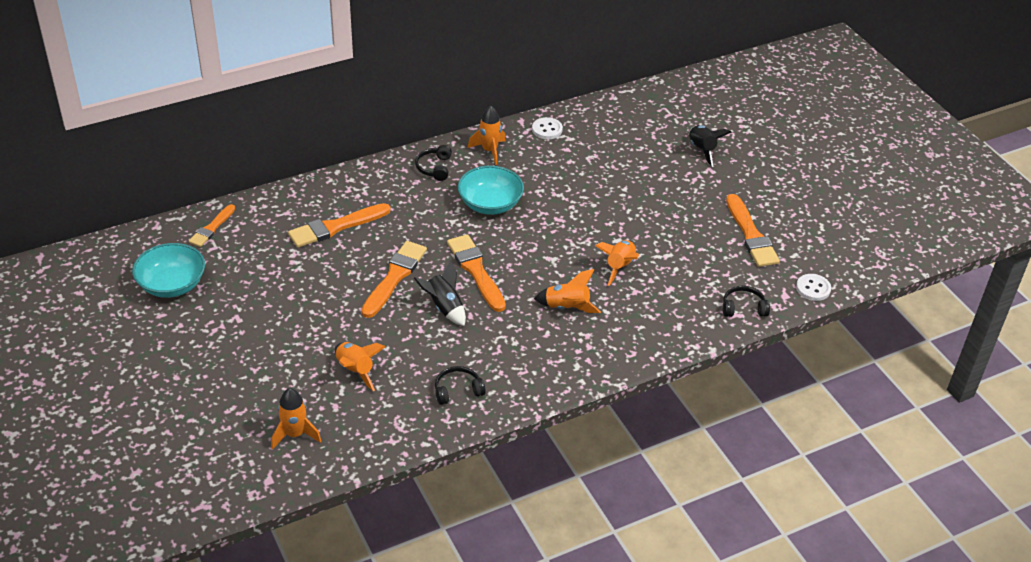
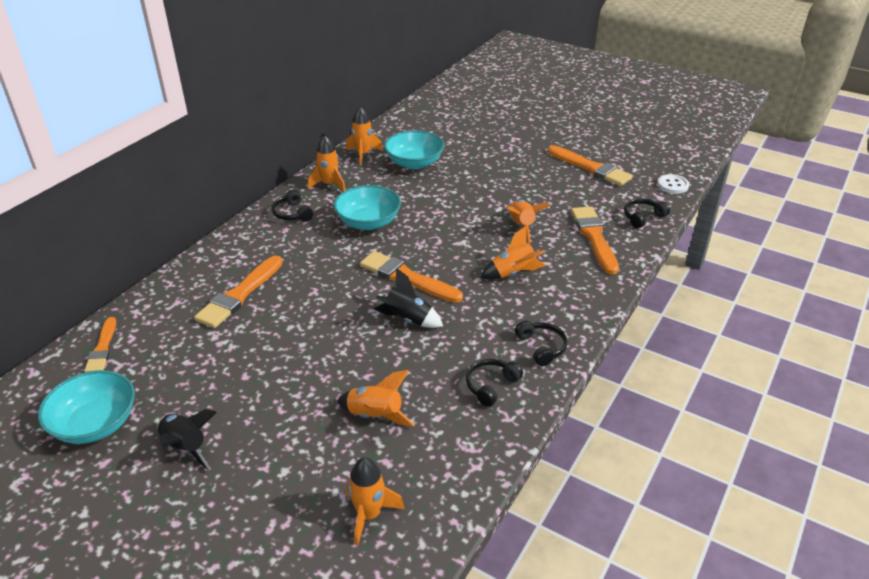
camera: 30 degrees left, 5 degrees down
(394, 277) = (337, 314): orange brush -> orange brush (594, 237)
(526, 380) = (541, 347): none -> black headphones
(547, 129) = (363, 154): white button -> orange rocket
(585, 158) = (414, 163): none -> turquoise bowl
(702, 150) = (495, 128): black rocket -> black rocket (186, 447)

